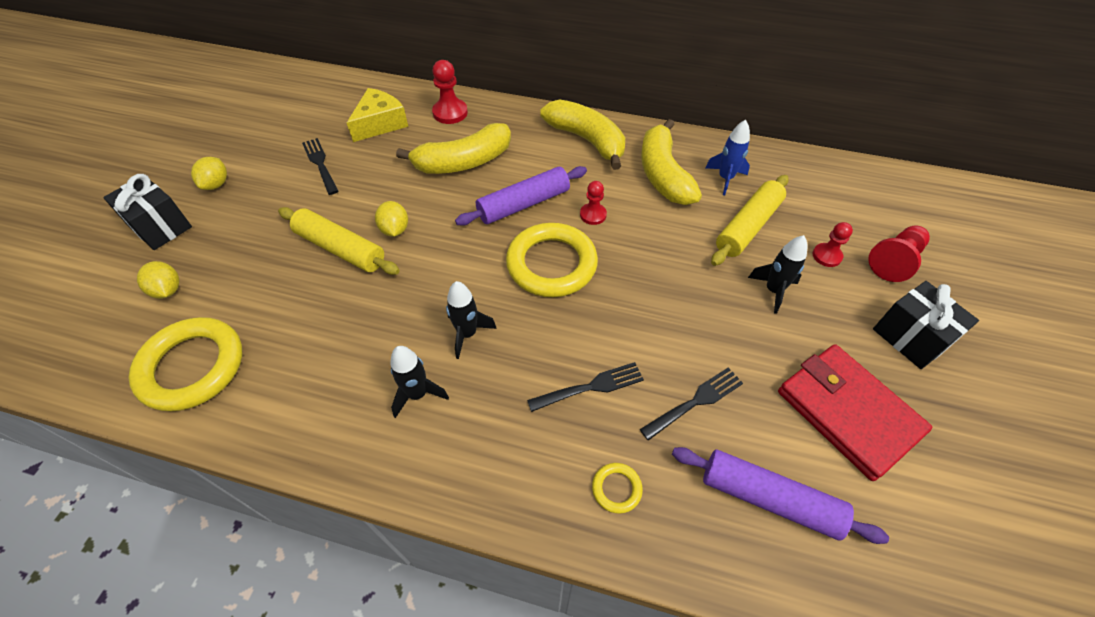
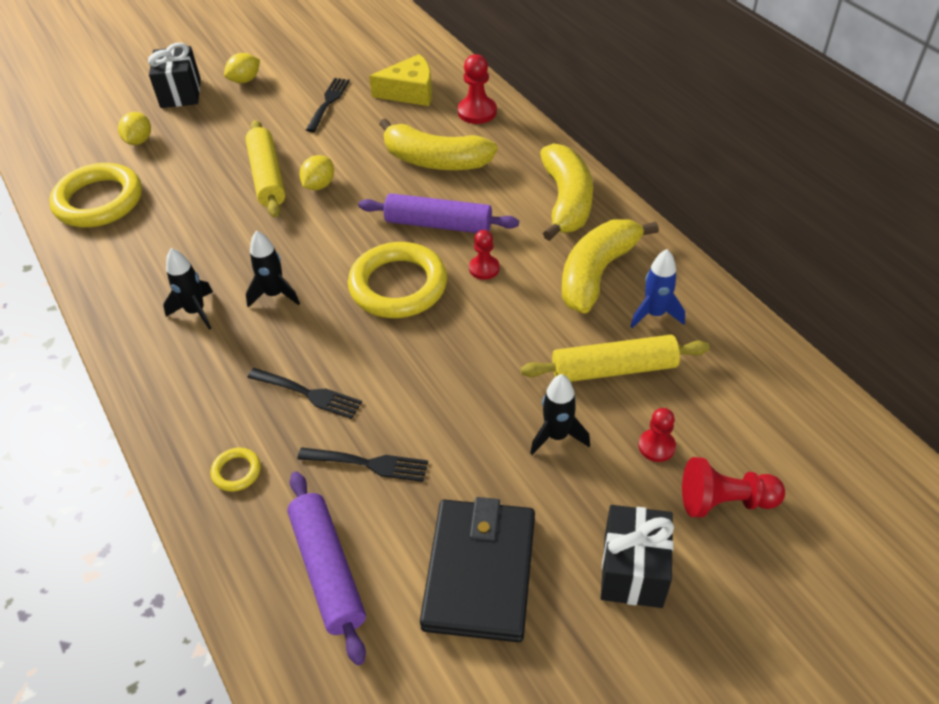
camera: 45 degrees right, 5 degrees down
(847, 412) = (480, 572): red wallet -> black wallet

